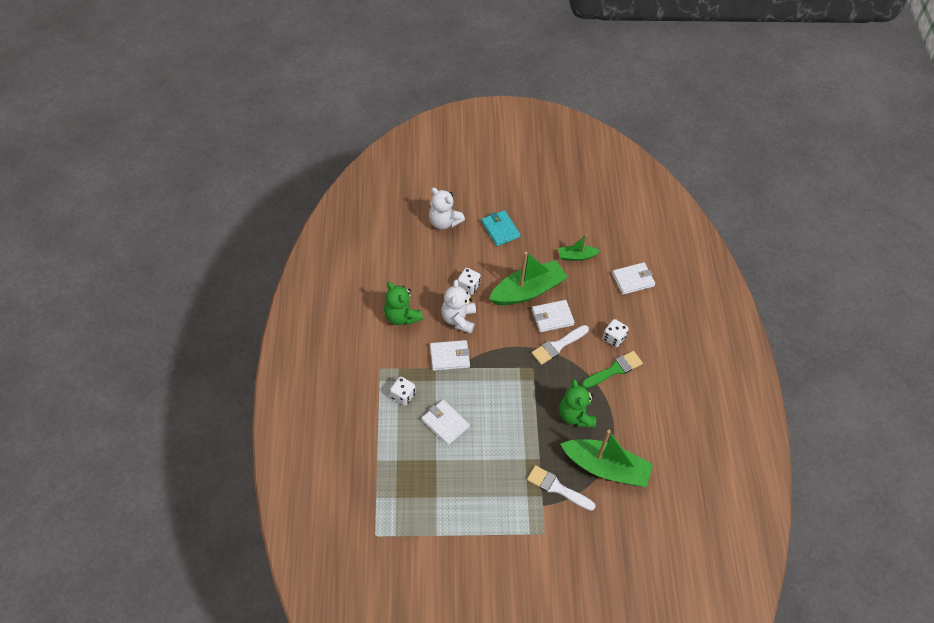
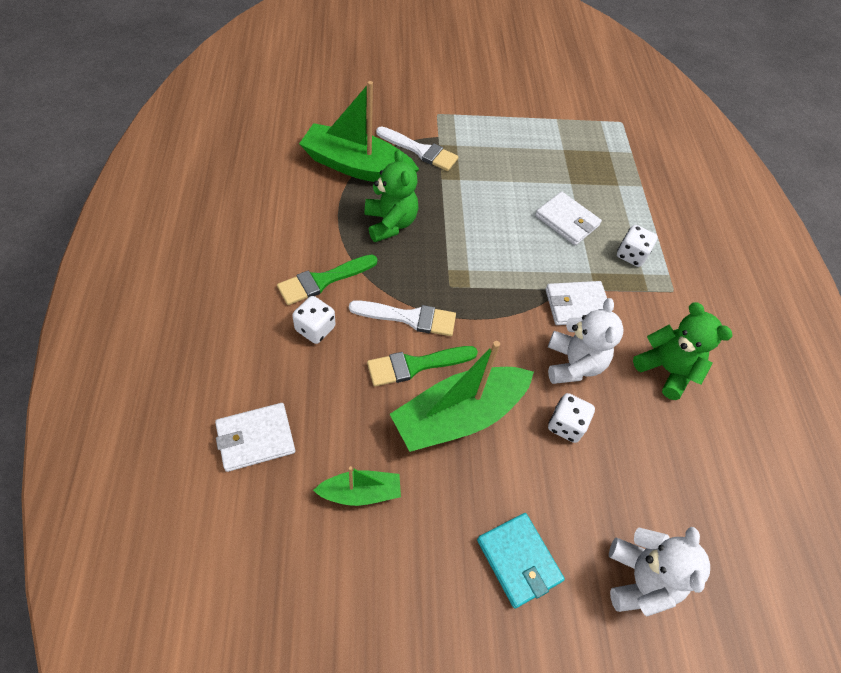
camera: 175 degrees right, 0 degrees up
(444, 222) = (639, 579): white teddy bear -> white teddy bear turned 60 degrees clockwise
(552, 317) = (416, 365): white wallet -> green brush
(558, 346) = (409, 318): white brush -> white brush turned 45 degrees clockwise

